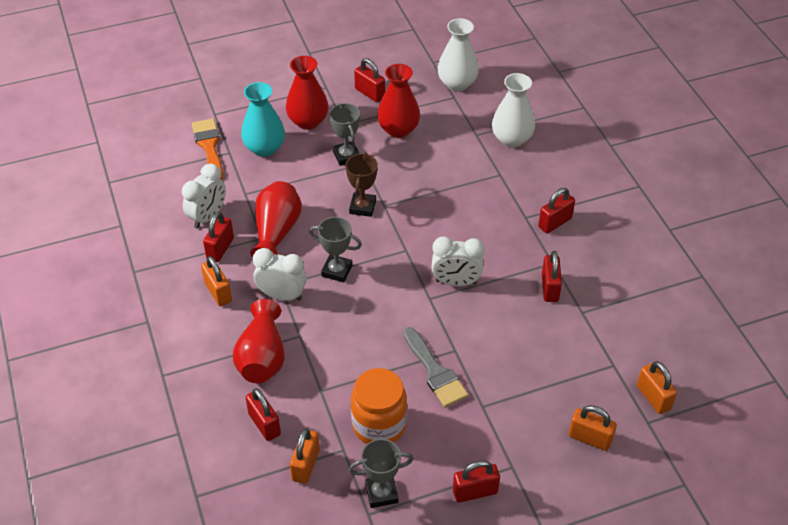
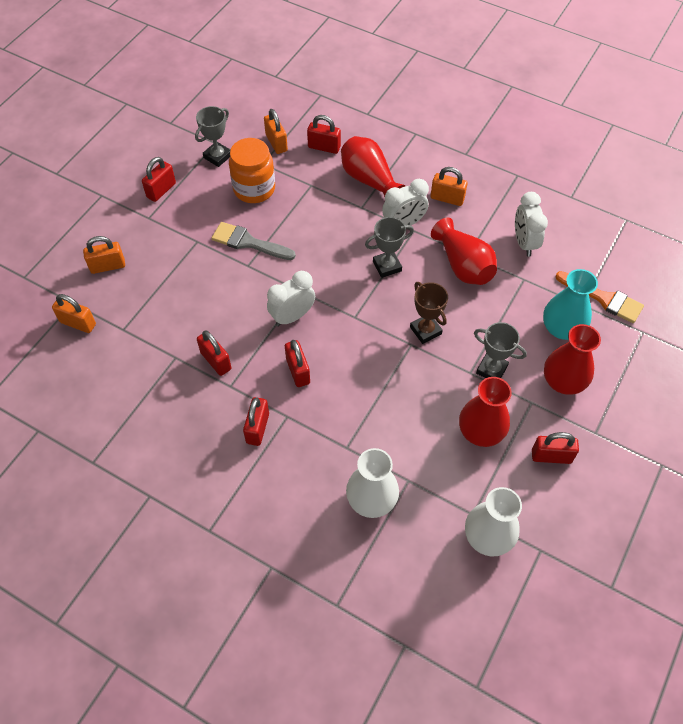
camera: 140 degrees right, 10 degrees up
(220, 248) = (484, 227): red padlock -> red padlock (298, 371)

